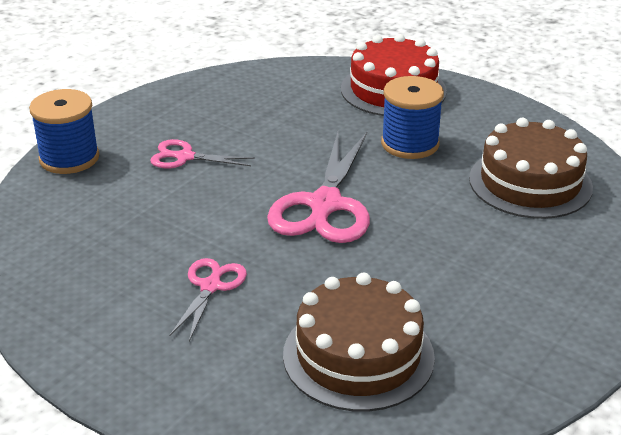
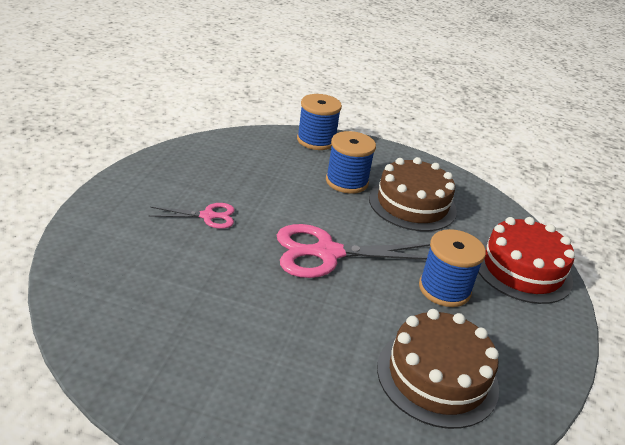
camera: 65 degrees right, 0 degrees up
(184, 157) = (346, 181): pink scissors -> blue spool
(358, 355) = (154, 293): brown cake -> brown cake (412, 204)

